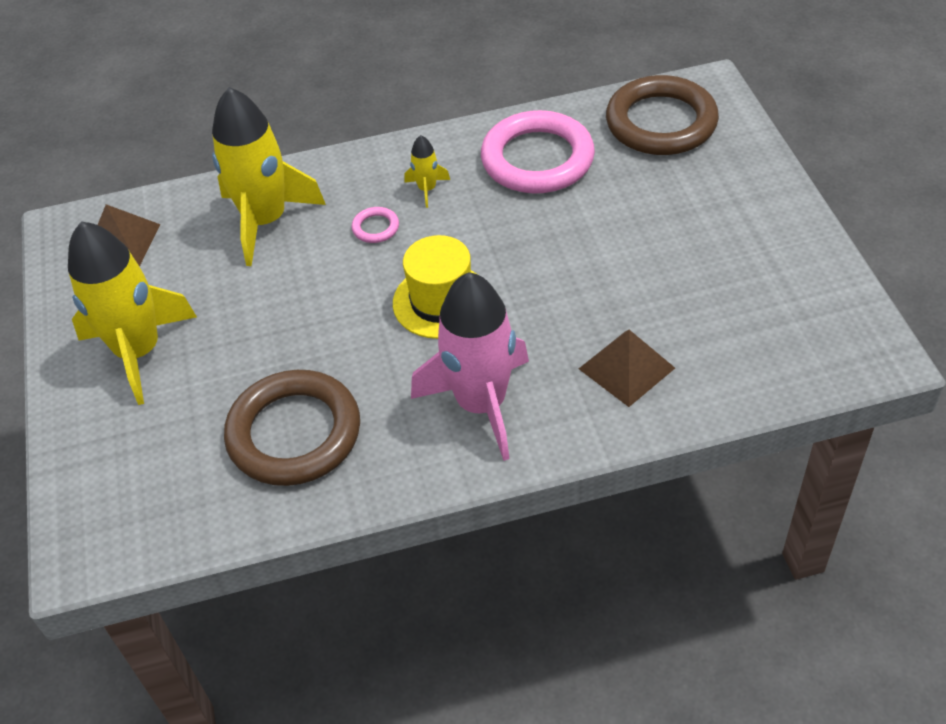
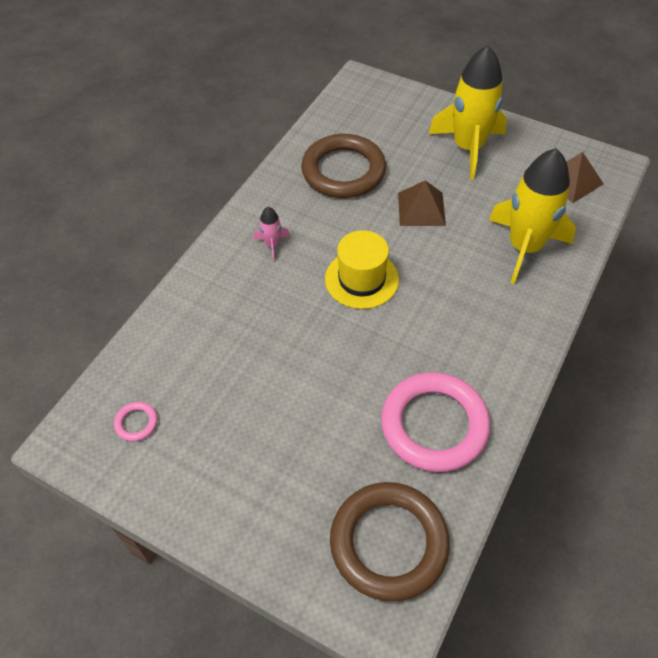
camera: 130 degrees right, 5 degrees up
(375, 228) = (460, 292): pink ring -> pink ring (136, 423)
(427, 189) = (469, 341): yellow rocket -> none
(481, 404) = (272, 245): pink rocket -> pink rocket, size x0.43
(626, 368) = (215, 319): brown pyramid -> brown pyramid (421, 209)

